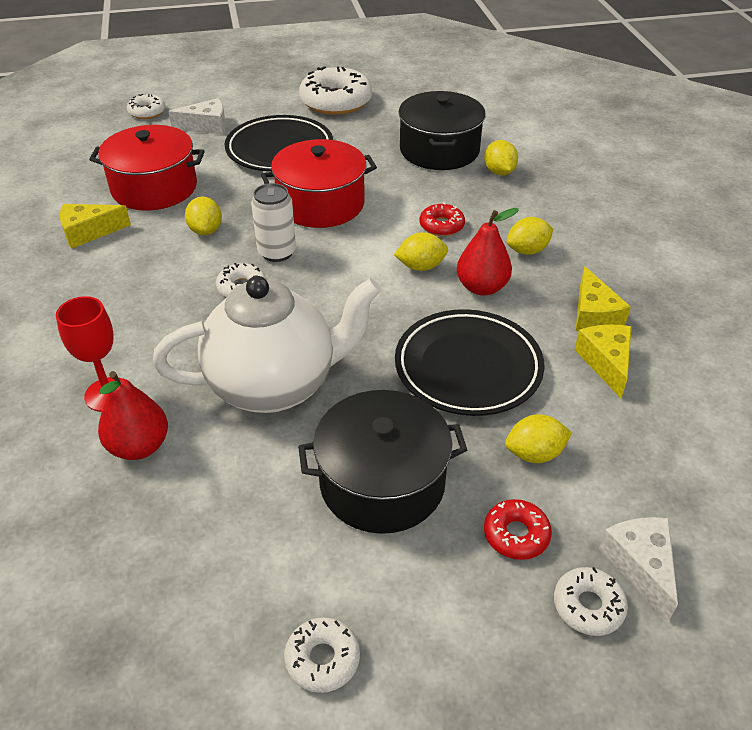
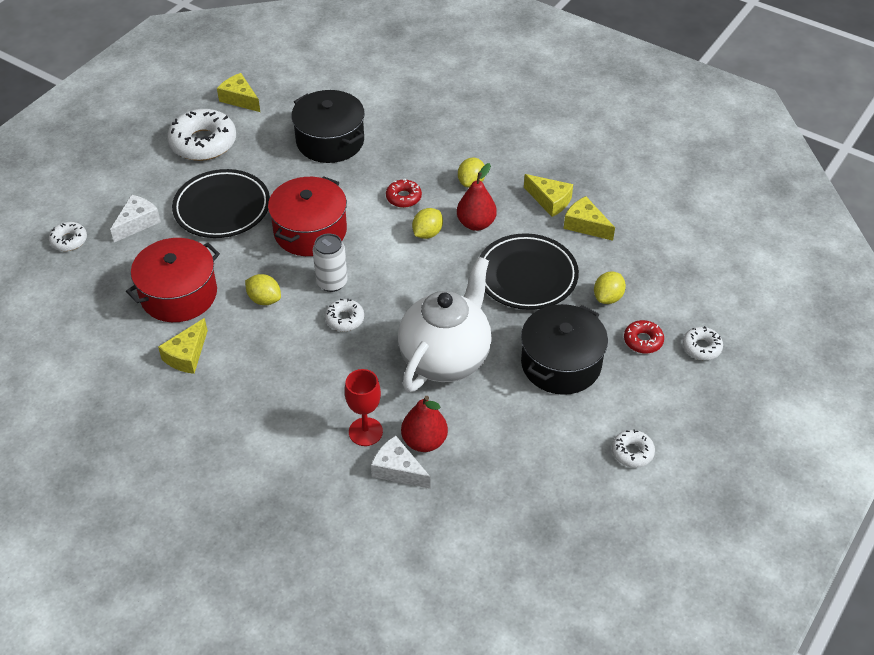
camera: 45 degrees left, 5 degrees up
(409, 88) = (240, 99): none -> yellow cheese
(499, 172) = (388, 135): yellow lemon -> none
(640, 566) = (702, 314): white cheese -> white cheese (398, 470)

